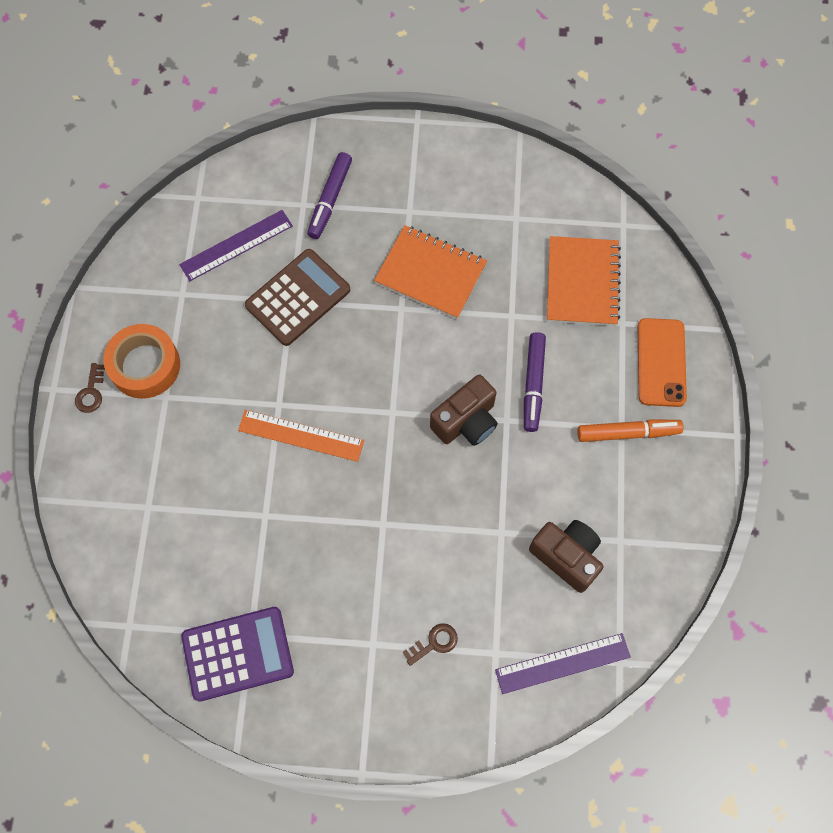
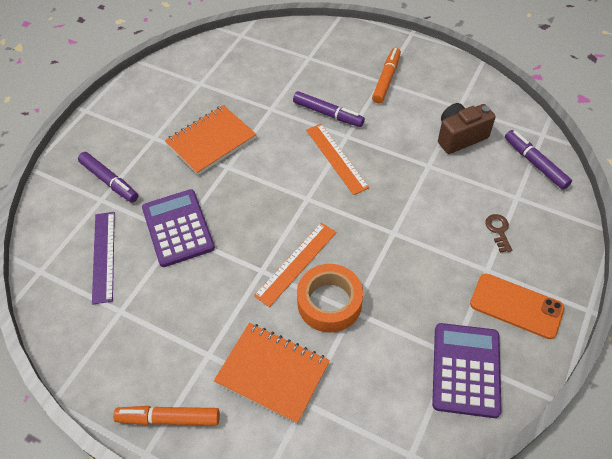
camera: 65 degrees left, 15 degrees down
(91, 392) = (168, 418): brown key -> orange marker
(145, 365) = (169, 362): orange tape -> orange tape (329, 302)
(298, 297) = (178, 228): brown calculator -> purple calculator
(466, 421) = (336, 158): brown camera -> orange ruler
(562, 663) = (535, 163): purple ruler -> purple marker
(582, 283) = (269, 66): orange notebook -> orange notebook (272, 373)
(661, 362) = (346, 49): orange phone -> orange phone (516, 306)

